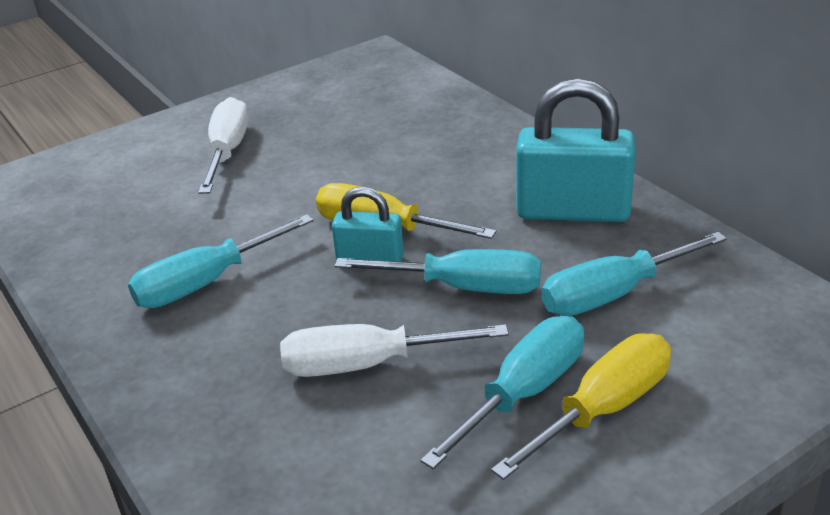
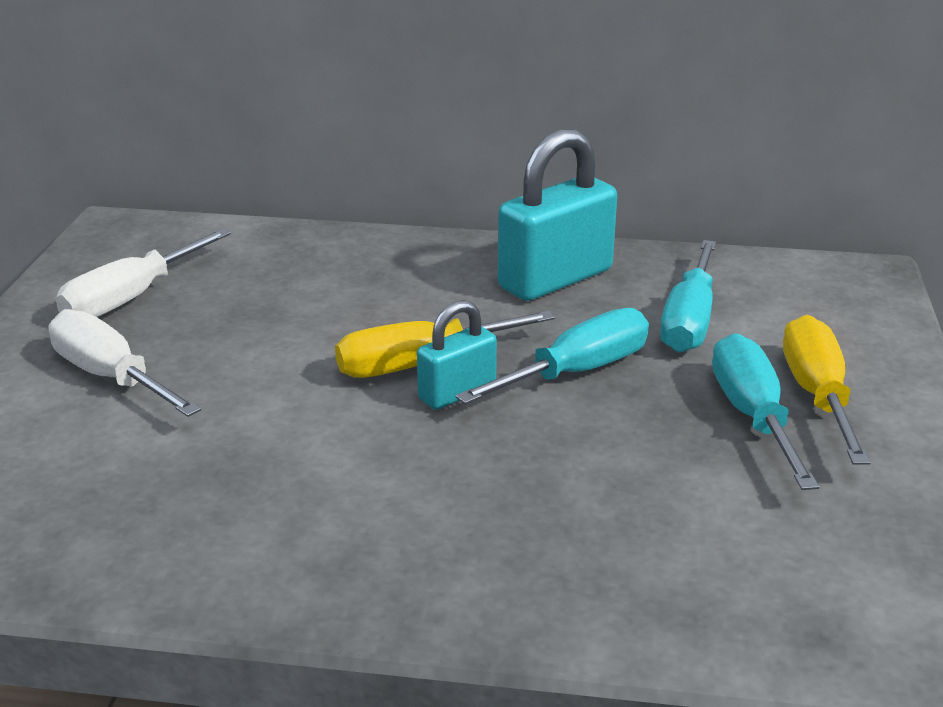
camera: 50 degrees left, 5 degrees down
(206, 283) = (331, 494): turquoise screwdriver -> none
(367, 364) = (609, 467): white screwdriver -> white screwdriver (131, 298)

